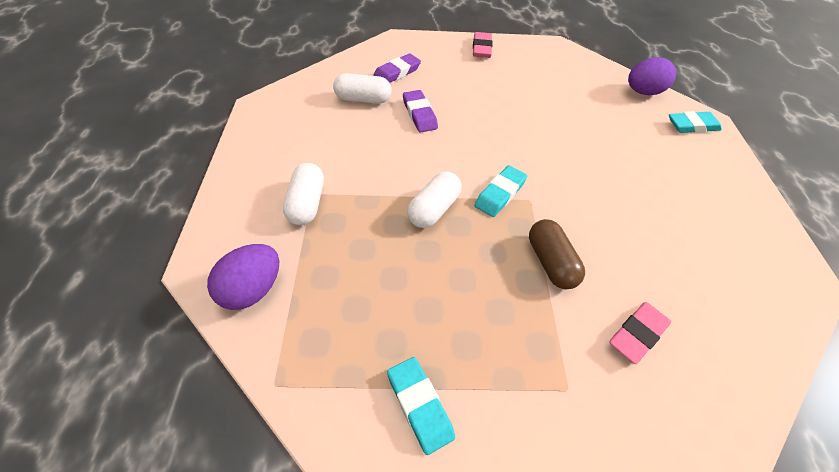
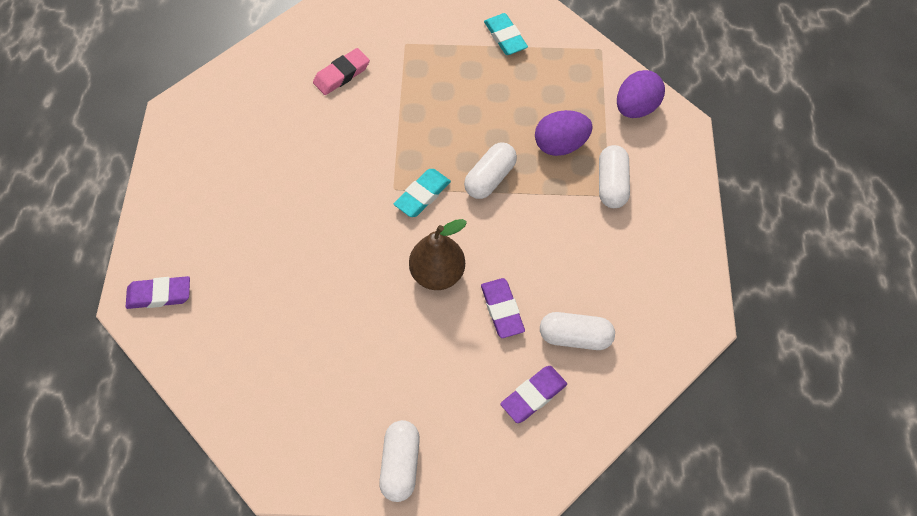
camera: 175 degrees left, 10 degrees up
(475, 136) = (437, 273): none -> brown pear
(481, 48) = (400, 464): pink eraser -> white capsule
(550, 262) = (391, 127): brown capsule -> none
(643, 92) = (189, 360): purple egg -> purple egg (560, 145)
(692, 126) = (159, 294): turquoise eraser -> purple eraser

